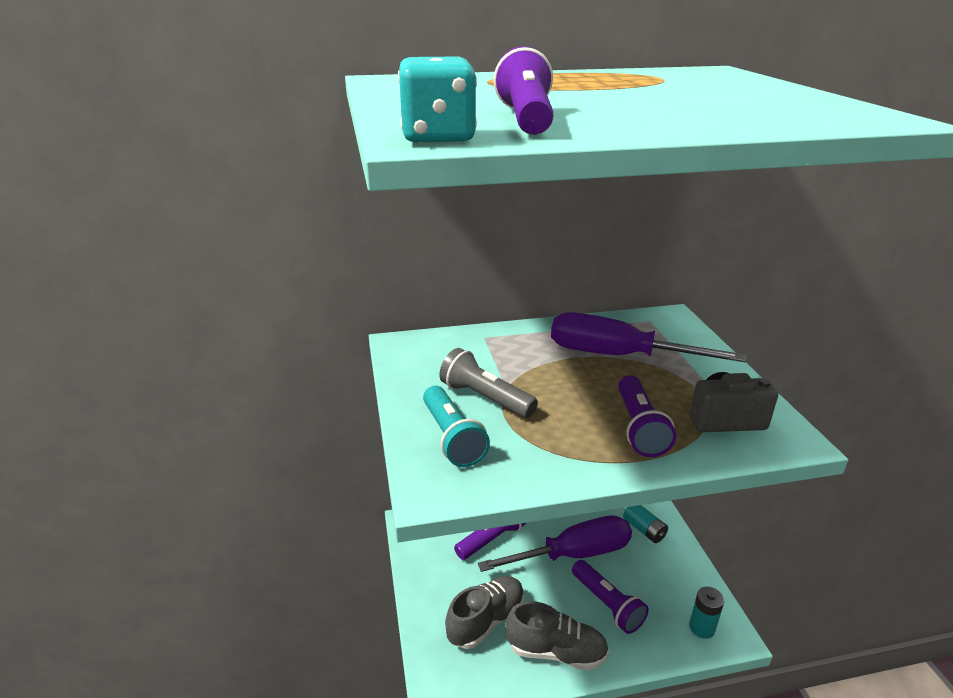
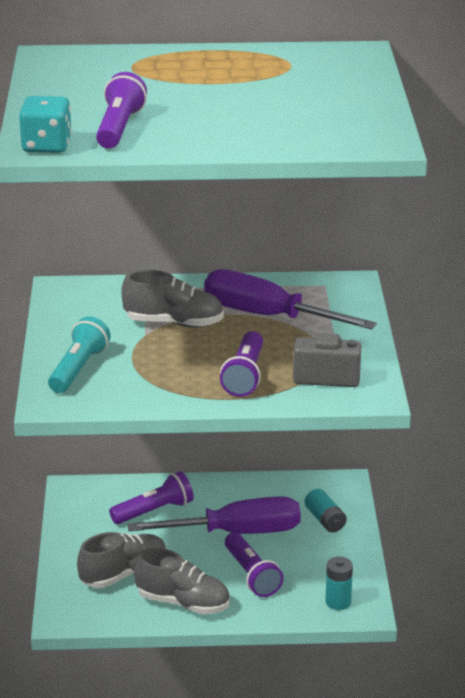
camera: 10 degrees right, 0 degrees up
(451, 438) = (79, 369): turquoise flashlight -> turquoise flashlight turned 150 degrees counterclockwise
(485, 398) = (121, 341): grey flashlight -> none
(530, 371) = (174, 323): none -> grey shoe

